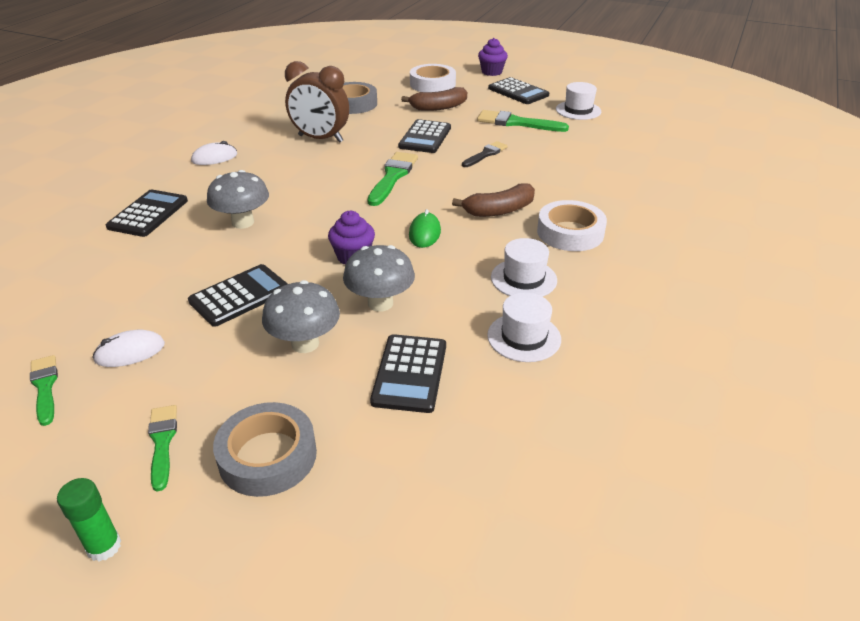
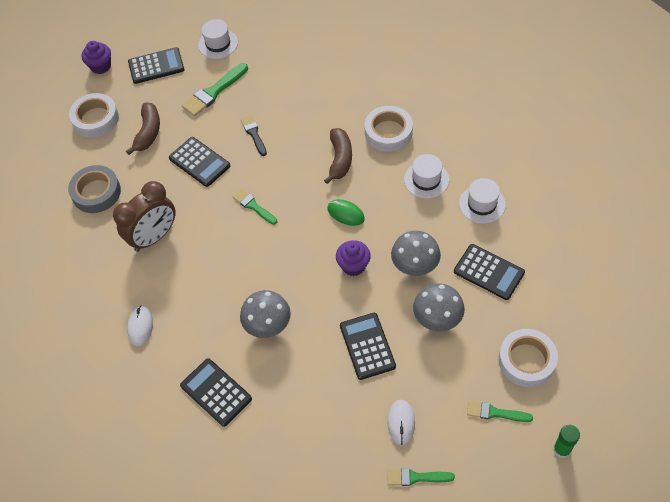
camera: 60 degrees left, 20 degrees up
(267, 456) = (526, 360): grey tape -> white tape
(393, 177) = (253, 206): green brush -> green brush, size x0.63

